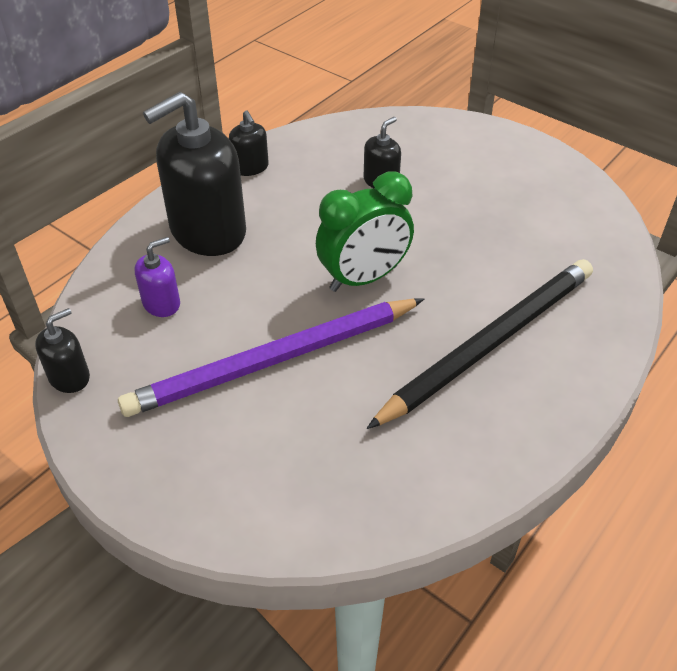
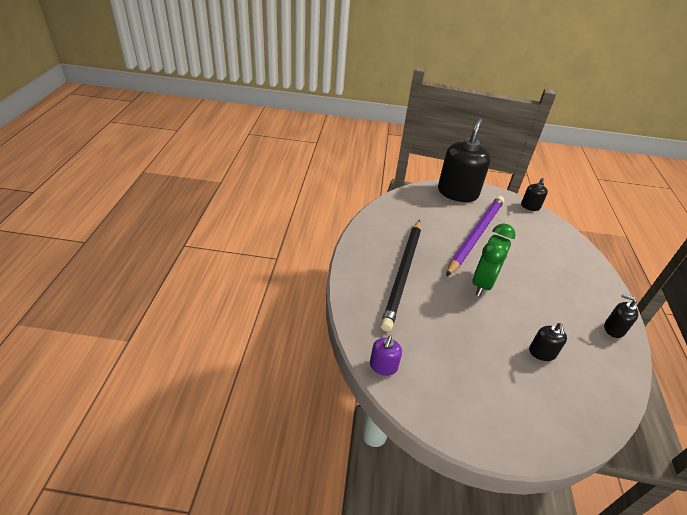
camera: 145 degrees right, 5 degrees down
(161, 303) = (541, 240): purple soap dispenser -> purple soap dispenser (383, 366)
(207, 231) = (574, 279): black soap dispenser -> black soap dispenser (457, 193)

